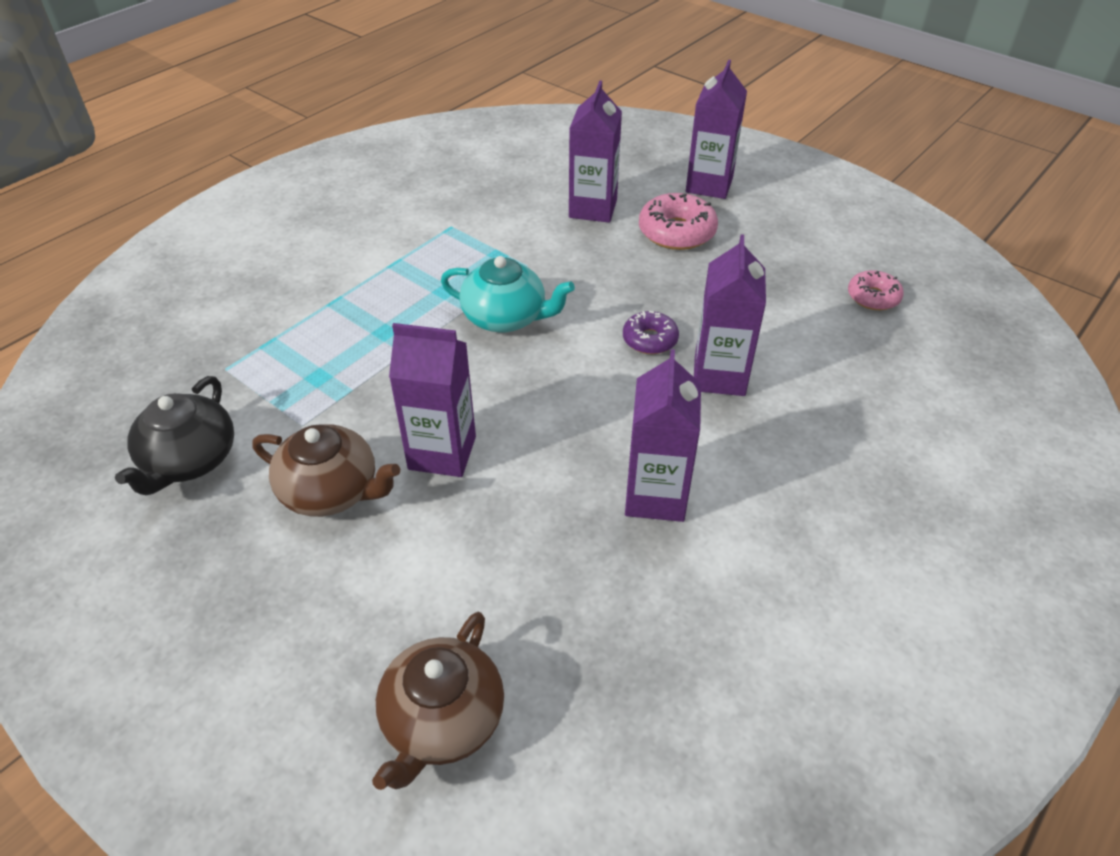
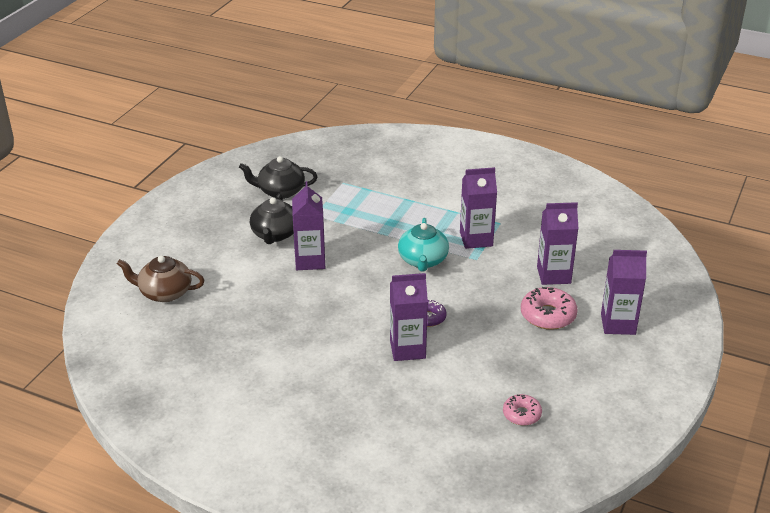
camera: 75 degrees right, 10 degrees down
(331, 491) = (275, 234): brown teapot -> black teapot
(655, 496) = (304, 335): purple carton -> purple carton (476, 239)

